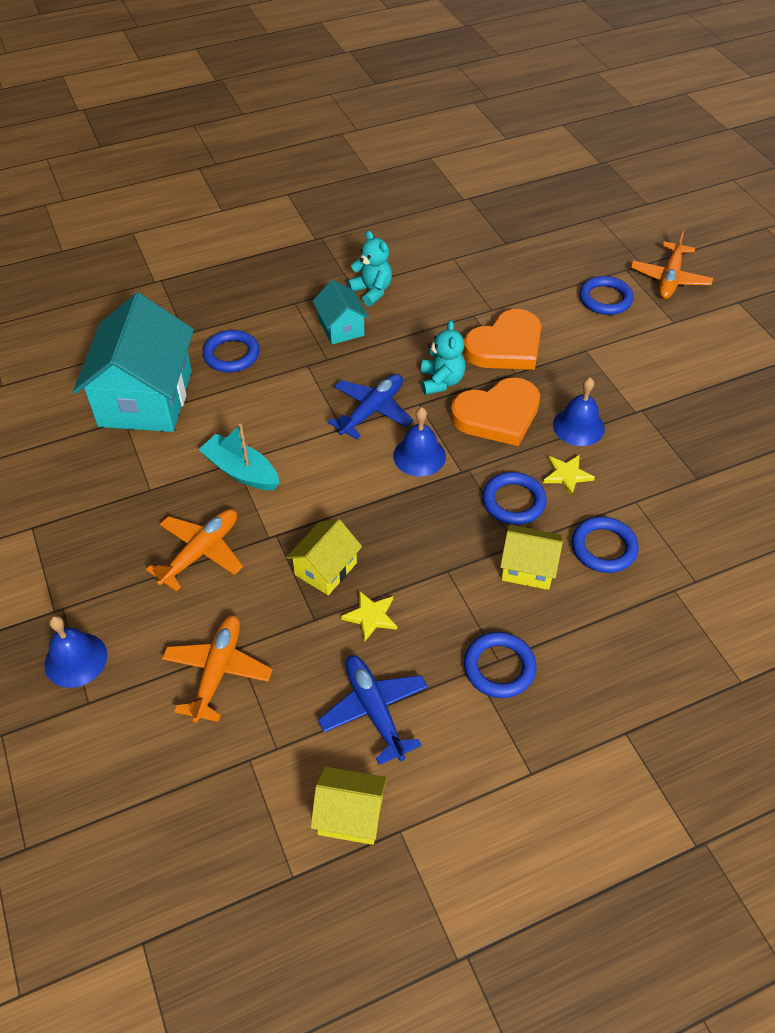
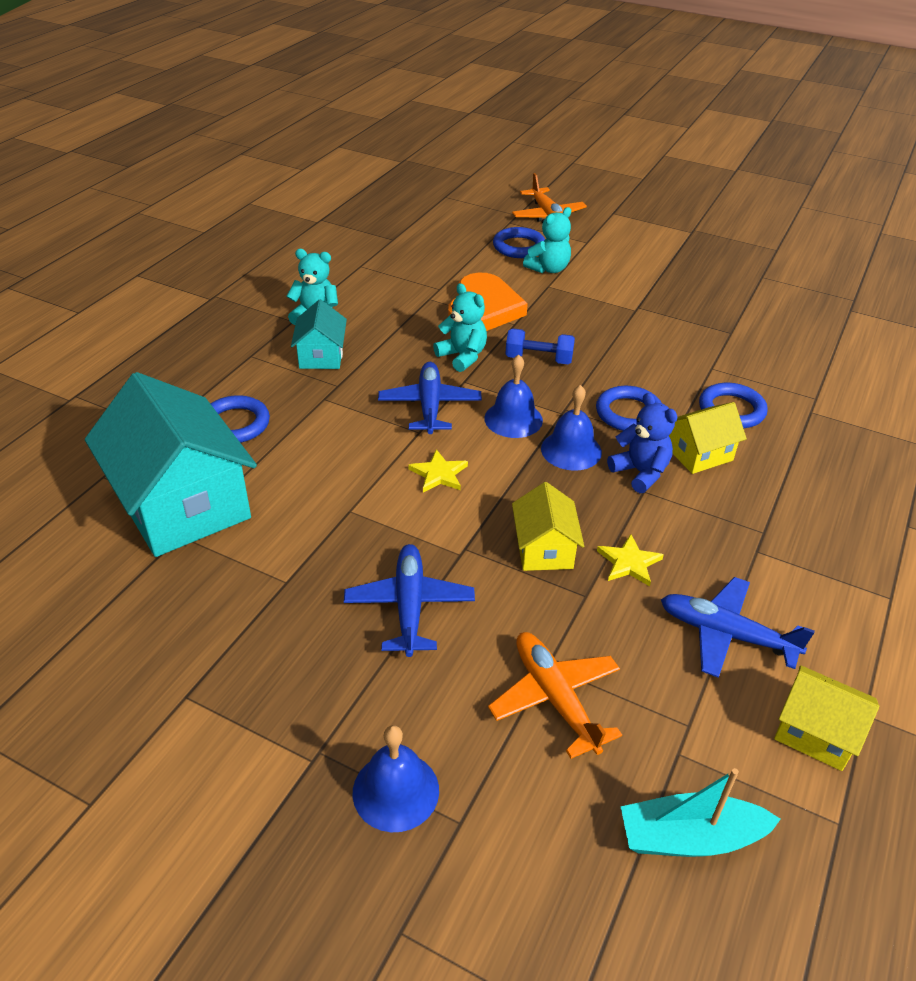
camera: 40 degrees left, 10 degrees down
(201, 552) = (409, 606): orange plane -> blue plane
(241, 471) = (365, 515): turquoise boat -> turquoise boat (690, 837)
(341, 328) = (321, 356): turquoise house -> turquoise house turned 60 degrees clockwise
(350, 815) = (815, 732): yellow house -> yellow house turned 60 degrees clockwise
(462, 555) = (640, 472): none -> blue teddy bear
(497, 415) = (538, 359): orange heart -> blue dumbbell
(499, 667) = (771, 537): blue ring -> none
(567, 475) = (643, 375): yellow star -> yellow star (439, 474)
(578, 426) = (608, 338): blue bell -> blue bell (571, 450)
(605, 333) = (548, 269): none -> turquoise teddy bear

